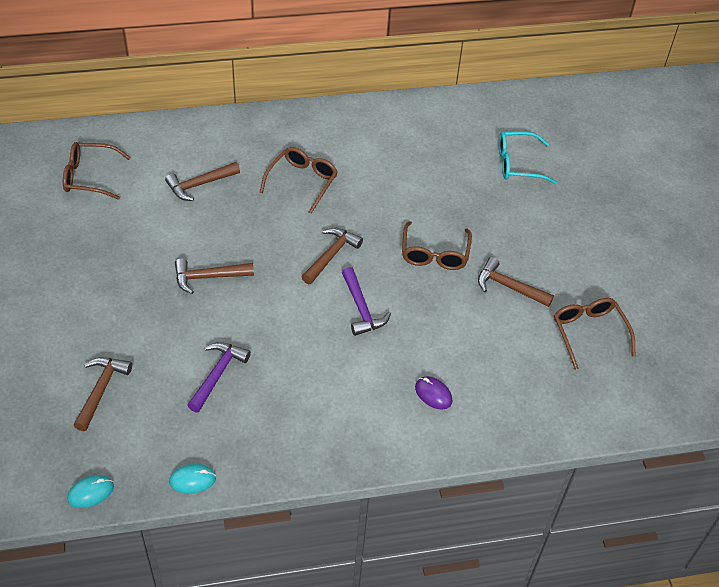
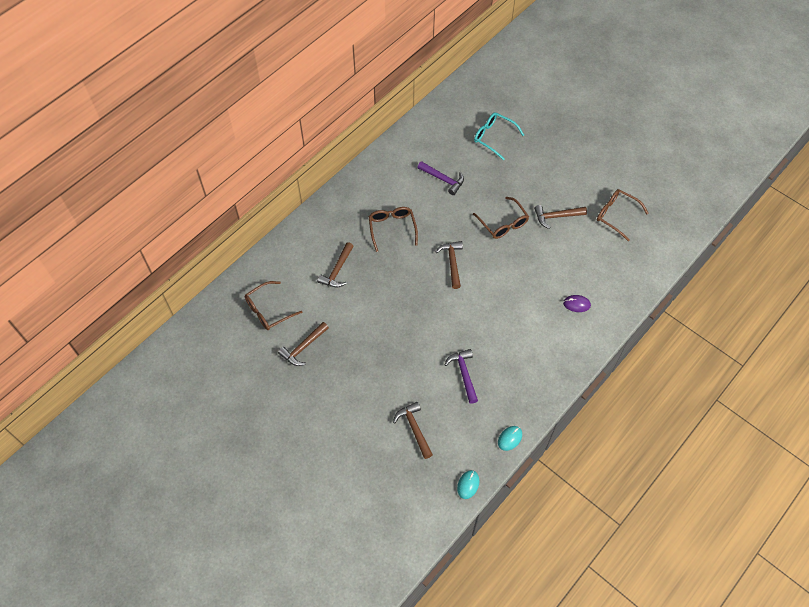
camera: 35 degrees left, 10 degrees up
(208, 277) = (401, 323): brown hammer -> brown hammer (303, 347)
(361, 309) = (498, 283): purple hammer -> purple hammer (443, 179)
(518, 164) = (494, 137): turquoise glasses -> turquoise glasses turned 75 degrees clockwise

